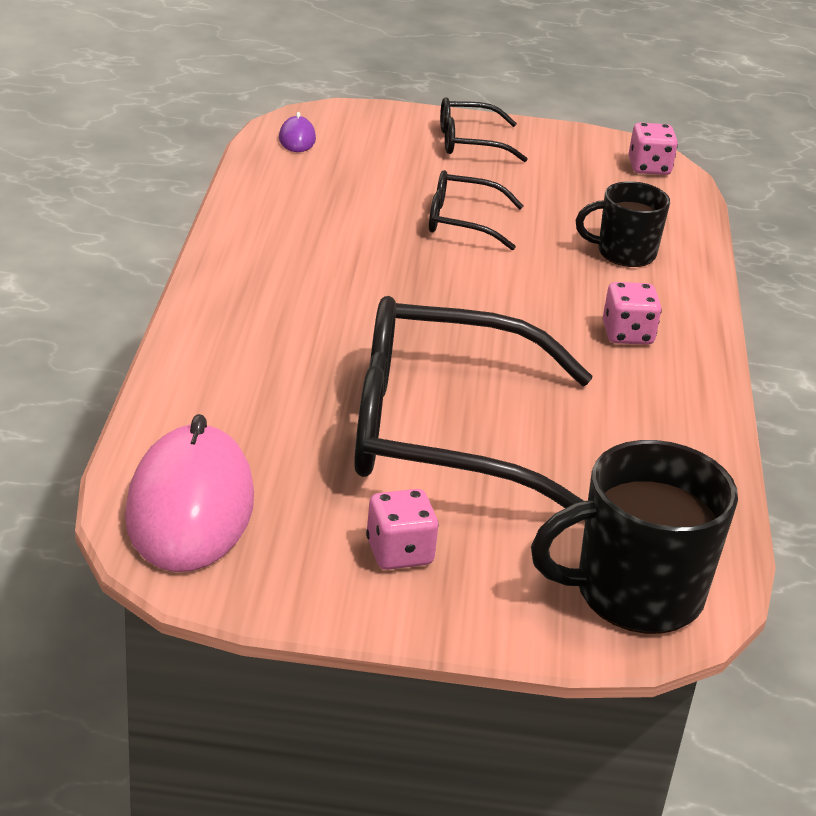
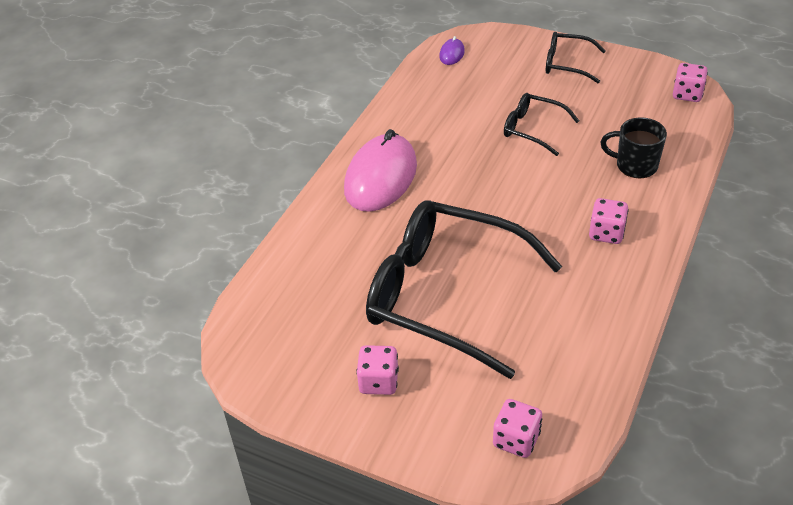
camera: 25 degrees right, 10 degrees up
(190, 507) = (269, 328): pink mouse -> pink mouse (381, 178)
(634, 593) = (516, 440): black mug -> pink dice

